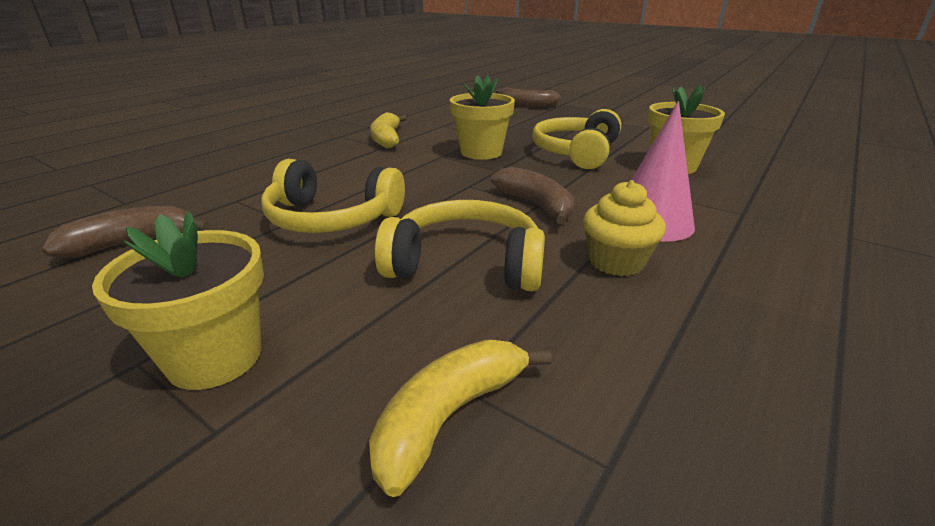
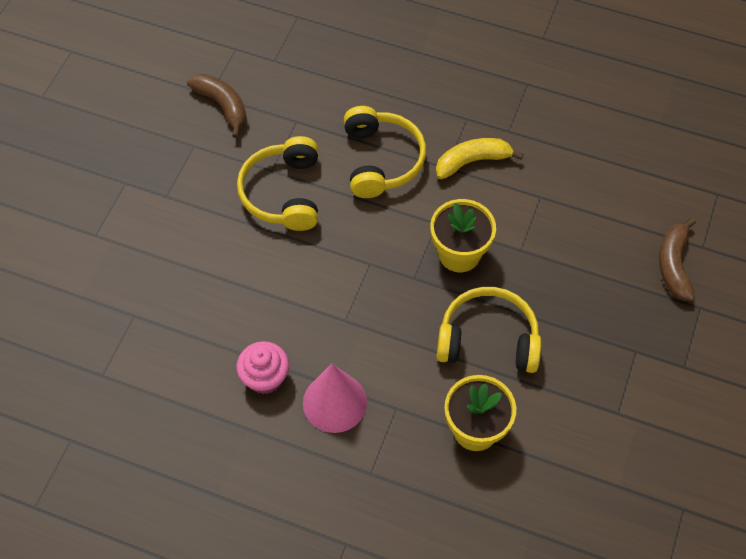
camera: 75 degrees right, 30 degrees up
(215, 357) = (134, 209): yellow flower pot -> none
(449, 416) = (117, 314): yellow banana -> none
(465, 264) = (241, 291): yellow headphones -> yellow headphones (381, 160)
(536, 205) = (344, 319): brown banana -> none
(616, 262) = (265, 377): yellow cupcake -> pink cupcake

